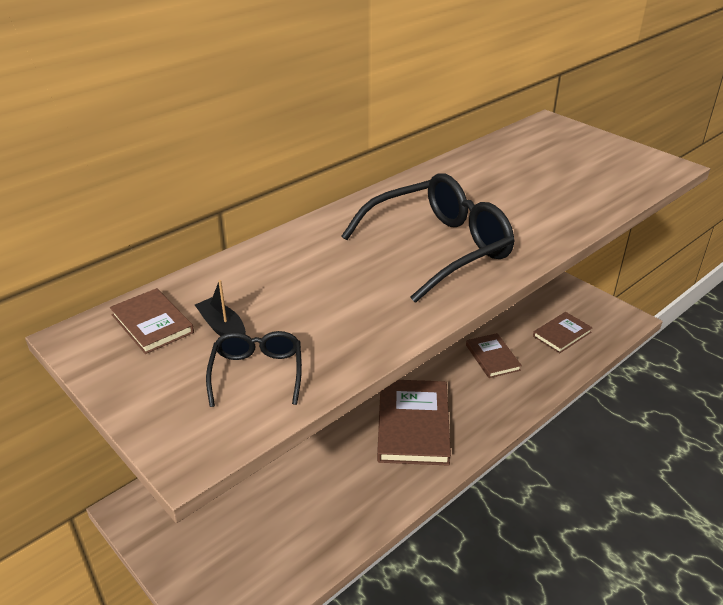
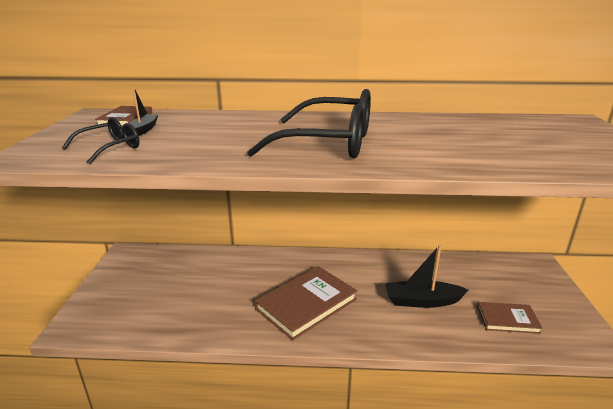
camera: 45 degrees right, 10 degrees down
(492, 357) = (422, 301): brown book -> black boat

